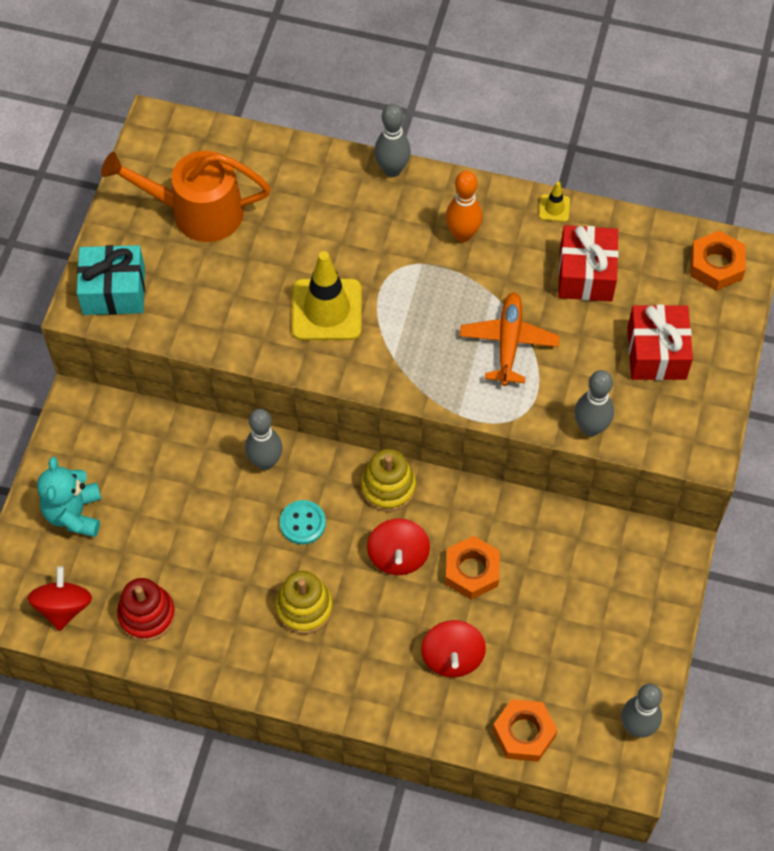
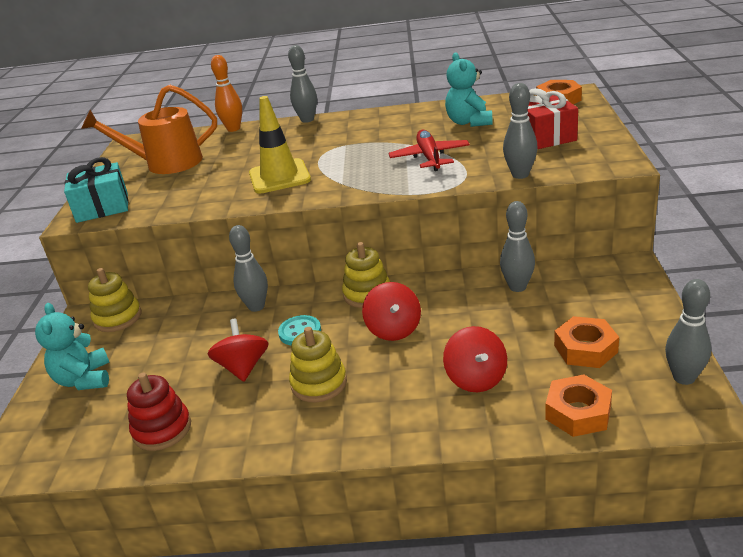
camera: 10 degrees left, 30 degrees down
(63, 607) = (74, 446): red spinning top -> red spinning top (243, 367)
(113, 422) = (118, 318): none -> yellow stacking toy
(462, 234) = (370, 129): orange bowling pin -> orange bowling pin (233, 129)
(472, 571) = (464, 321): orange nut -> orange nut (585, 349)
(508, 342) = (429, 157): orange plane -> red plane
(547, 538) = (517, 287): none -> grey bowling pin
(554, 208) = (429, 107): yellow traffic cone -> none
(585, 274) = (469, 122): red gift -> turquoise teddy bear

